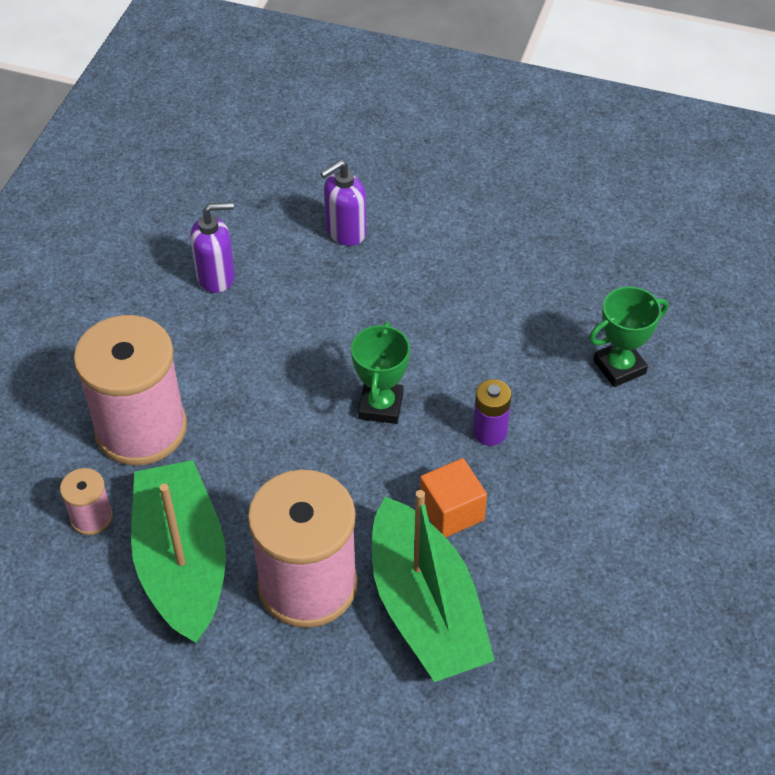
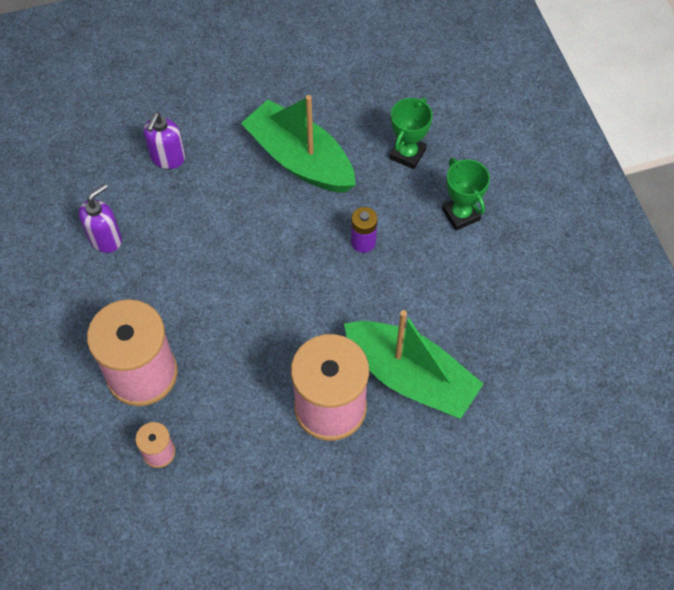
camera: 35 degrees left, 10 degrees up
(182, 563) = (242, 444): green boat -> green boat (300, 159)
(381, 406) = (284, 265): green trophy -> green trophy (461, 214)
(451, 511) = (379, 307): orange cube -> none

